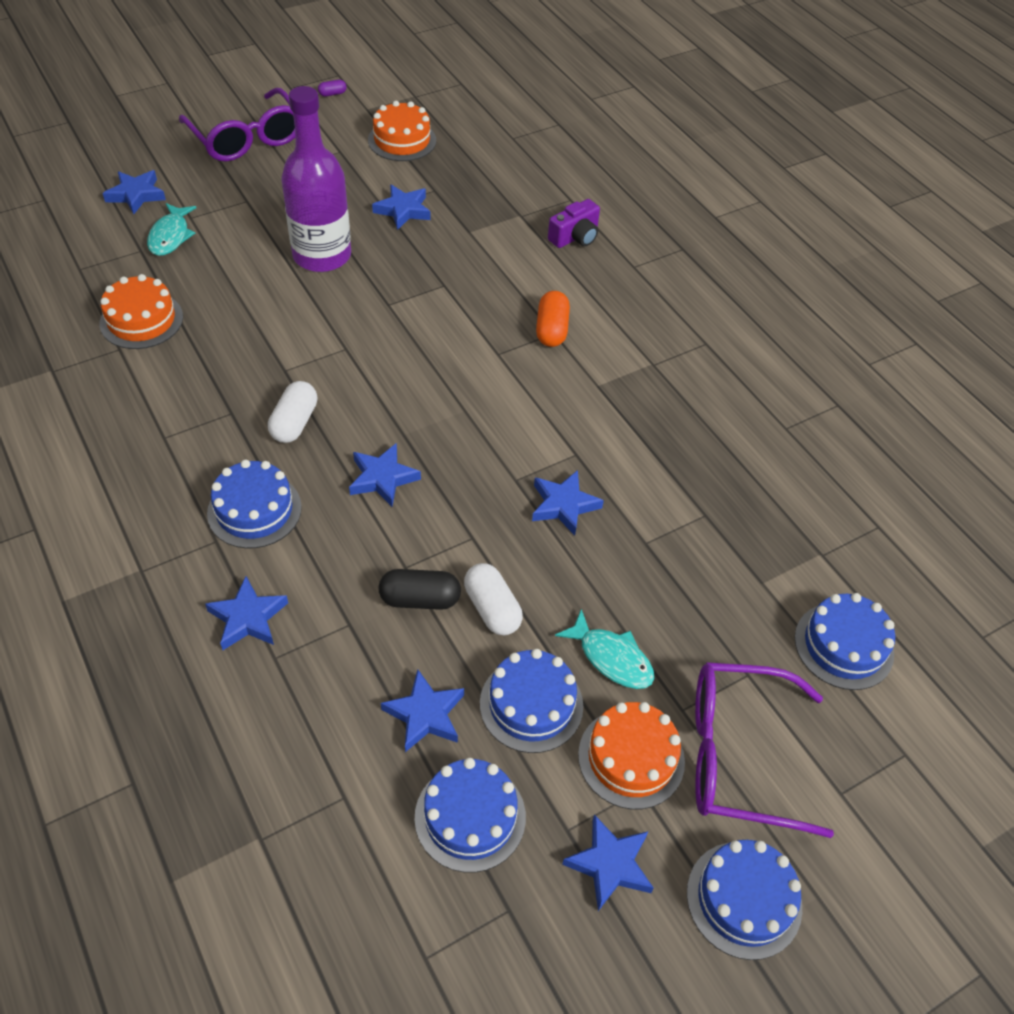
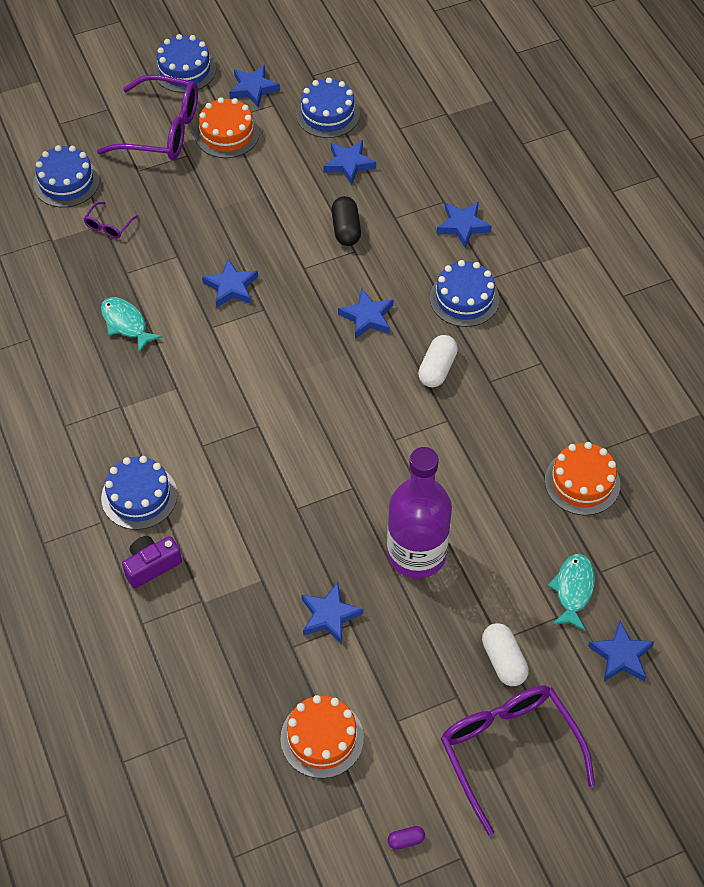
camera: 170 degrees left, 5 degrees up
(420, 599) = (346, 229): black capsule -> black capsule turned 75 degrees clockwise
(492, 609) = (297, 220): white capsule -> white capsule (503, 661)
(531, 704) = (281, 164): blue cake -> blue cake (139, 496)
(552, 330) = (203, 449): orange capsule -> none
(611, 658) = (223, 186): turquoise fish -> turquoise fish (126, 323)
(754, 580) = (108, 226): none -> purple glasses

